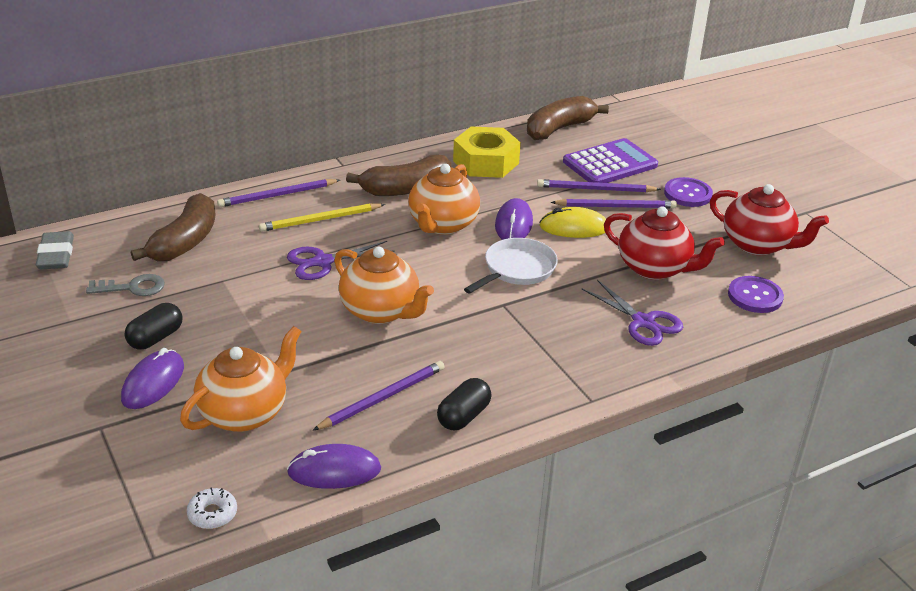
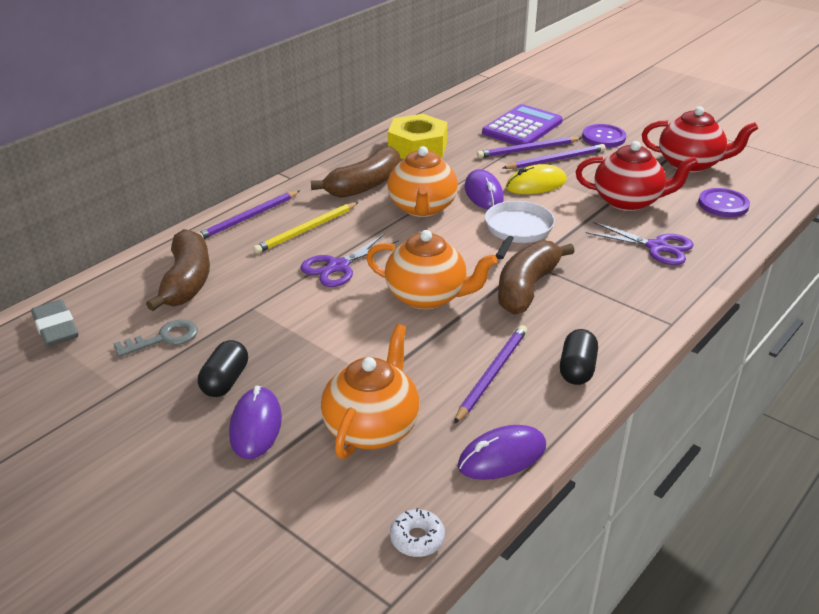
camera: 20 degrees left, 0 degrees up
(559, 129) = (457, 108): brown banana -> brown banana (527, 288)

